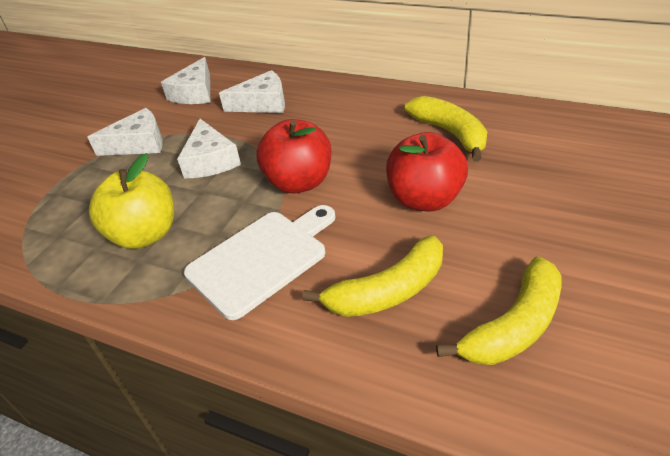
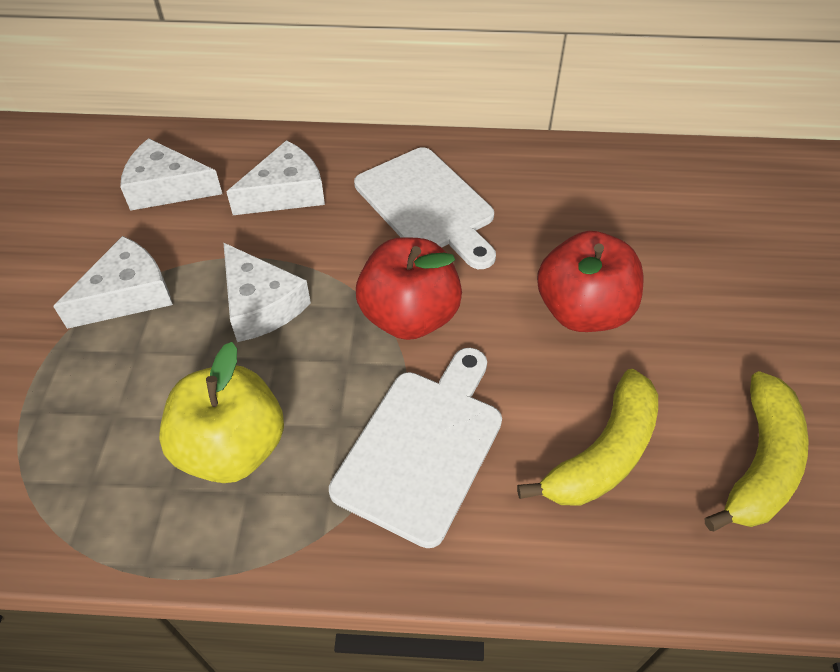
camera: 25 degrees left, 10 degrees up
(195, 93) = (167, 188): white cheese -> white cheese turned 105 degrees clockwise
(350, 121) = (427, 205): none -> white cutting board
(450, 133) = (566, 205): yellow banana -> none

